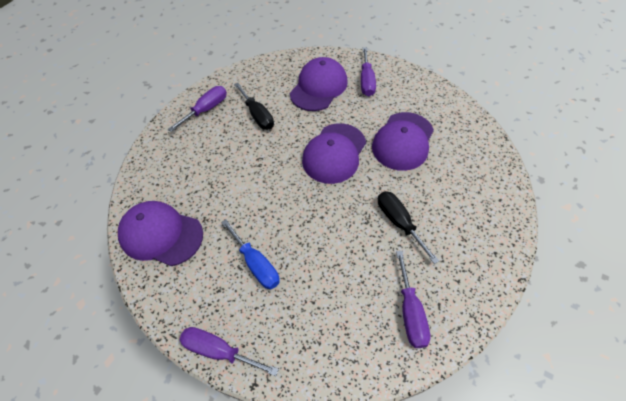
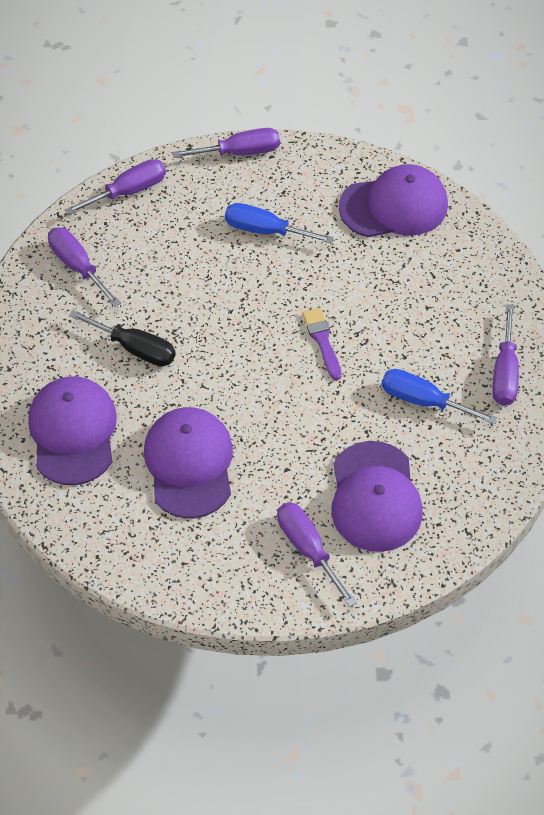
camera: 145 degrees right, 0 degrees up
(257, 115) = (423, 401): black screwdriver -> blue screwdriver
(281, 170) = (322, 340): none -> purple brush
(332, 366) = (128, 191): none -> purple screwdriver
(334, 153) = (272, 398): purple cap -> purple cap (73, 432)

